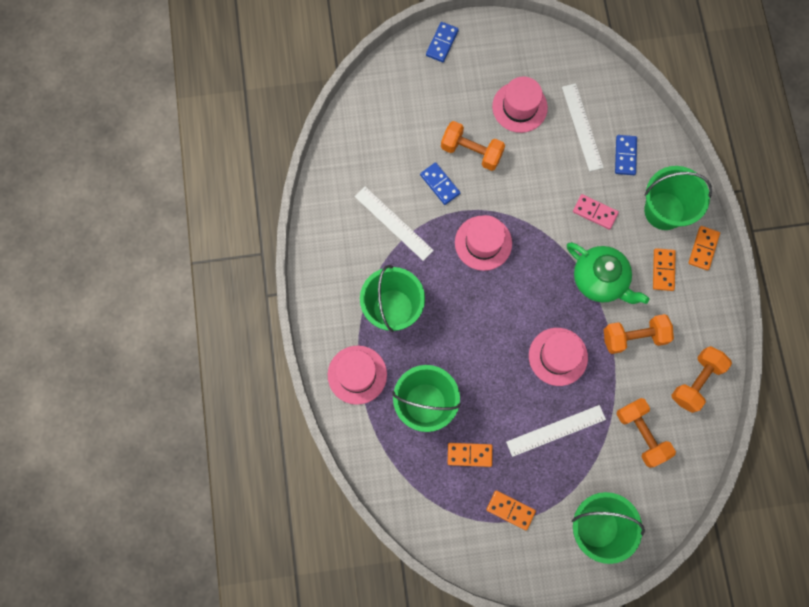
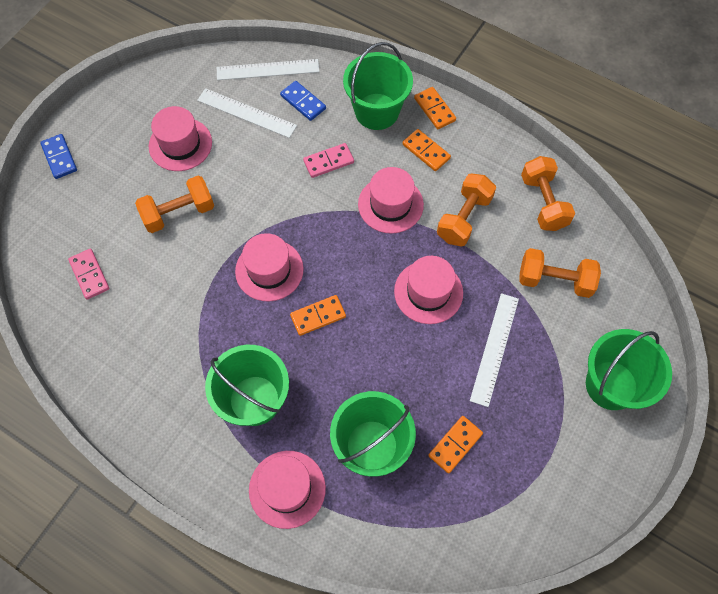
camera: 50 degrees left, 10 degrees down
(383, 138) = (89, 275): none -> pink domino
(393, 223) = (176, 332): white ruler -> white ruler (268, 70)
(440, 184) = (181, 262): blue domino -> none
(510, 510) = (538, 450): orange domino -> orange domino (318, 316)
(600, 280) = (390, 204): green teapot -> pink hat

